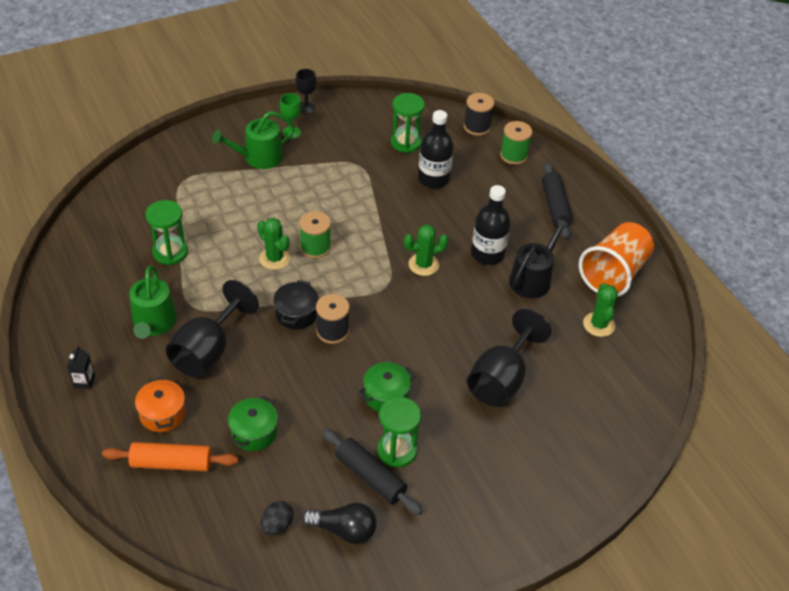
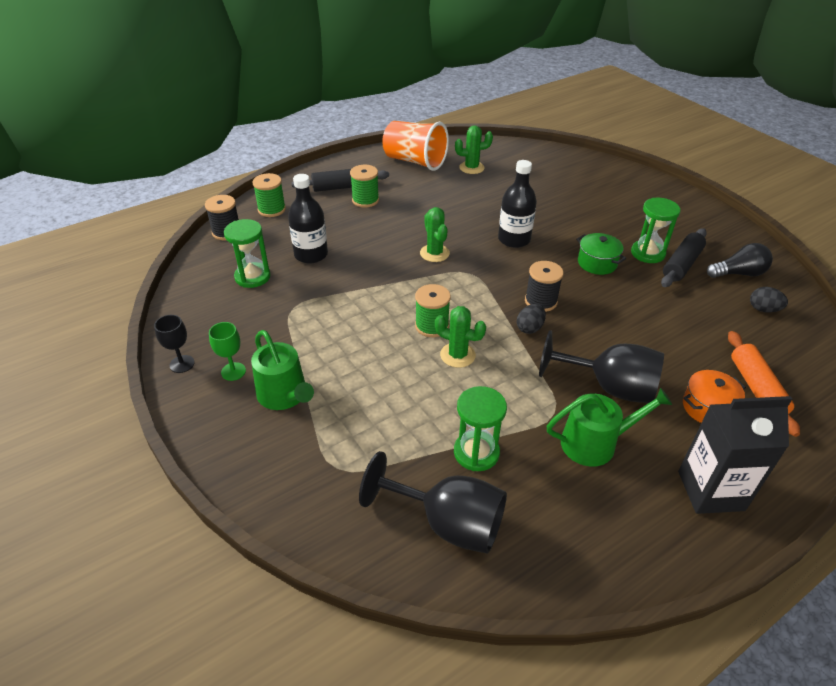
camera: 95 degrees left, 5 degrees down
(84, 381) = (710, 490): black carton -> black carton, size x2.35
(254, 432) = (684, 337): green pot -> none
(274, 258) = (457, 355): green cactus -> green cactus turned 75 degrees clockwise
(296, 314) = (529, 328): black pot -> black egg
(343, 530) = (738, 273): black light bulb -> black light bulb turned 75 degrees clockwise
(487, 254) = (410, 219): black bottle -> black bottle (514, 239)
(501, 379) = (548, 208): black goblet -> black goblet (448, 523)
(527, 223) = (365, 200): none -> green spool
(532, 279) = (433, 196): black watering can -> none

